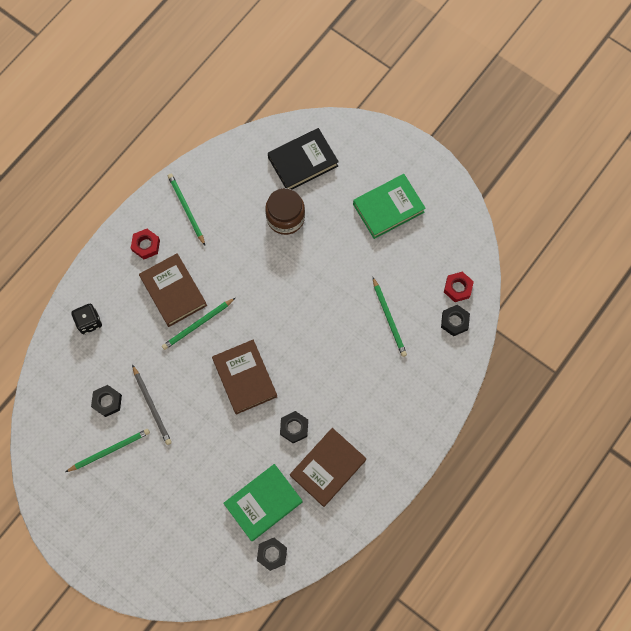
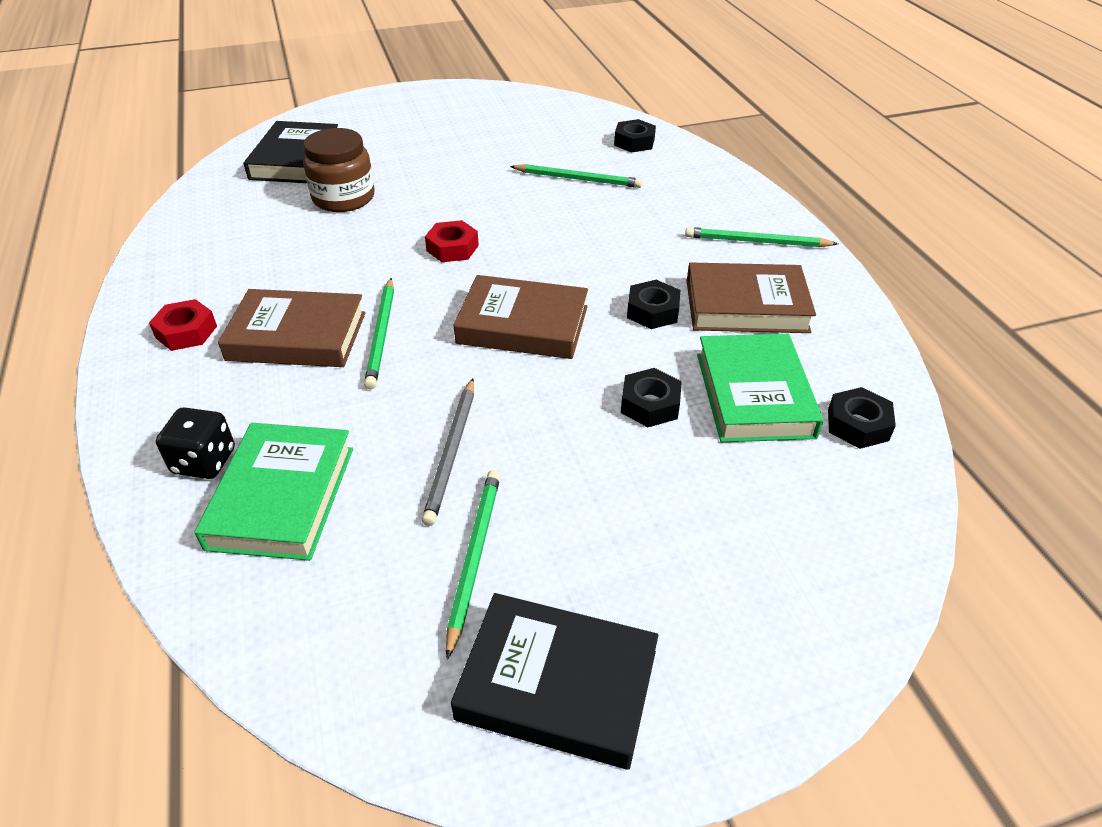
camera: 55 degrees left, 30 degrees down
(79, 511) = (557, 685): none -> black book
(107, 401) = (376, 511): black nut -> black nut (650, 404)
(152, 406) = (452, 452): grey pencil -> grey pencil turned 90 degrees clockwise
(186, 209) = (200, 270): green pencil -> green pencil (757, 242)
(328, 467) = (746, 306): brown book -> brown book turned 75 degrees counterclockwise
(388, 208) = (441, 130): green book -> green book (282, 497)
(457, 288) = (595, 126): red nut -> red nut (452, 248)

